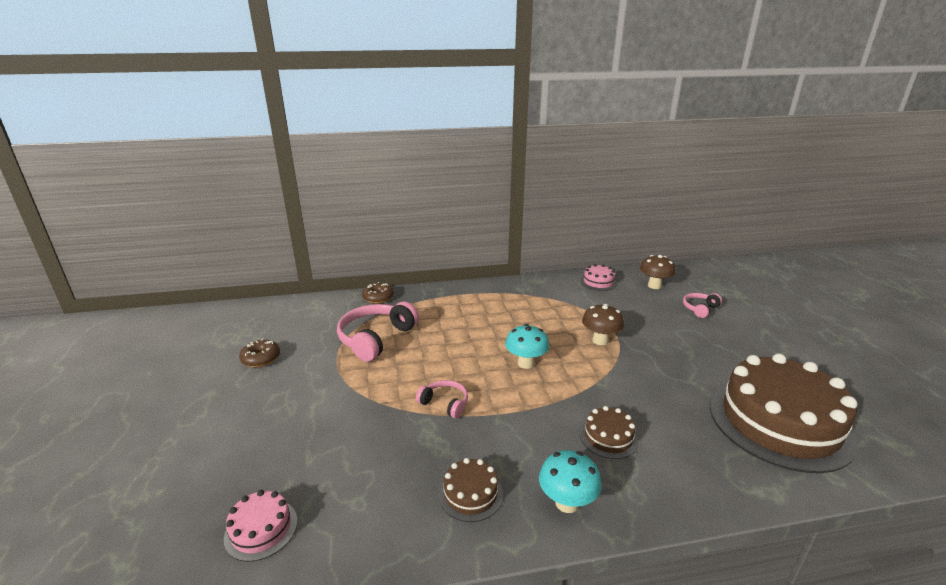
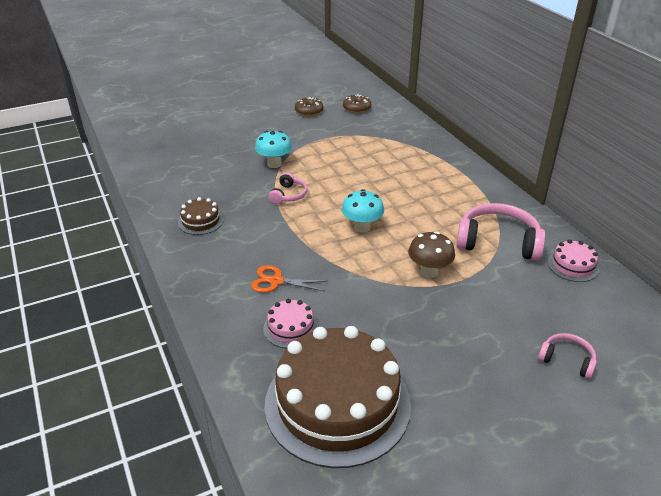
camera: 75 degrees right, 10 degrees up
(261, 529) = (163, 157): pink cake -> pink cake (290, 328)
(376, 338) = (359, 148): pink headphones -> pink headphones (498, 242)
(378, 298) = (424, 134): brown donut -> brown donut (356, 108)
(567, 503) = (200, 263): turquoise mushroom -> turquoise mushroom (274, 164)
(608, 437) = (276, 281): brown cake -> orange scissors
(654, 286) = (604, 317): brown mushroom -> none

